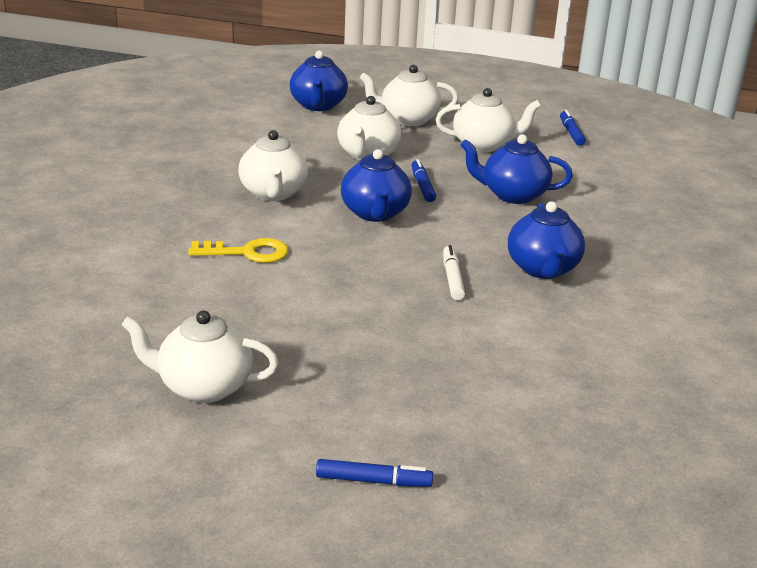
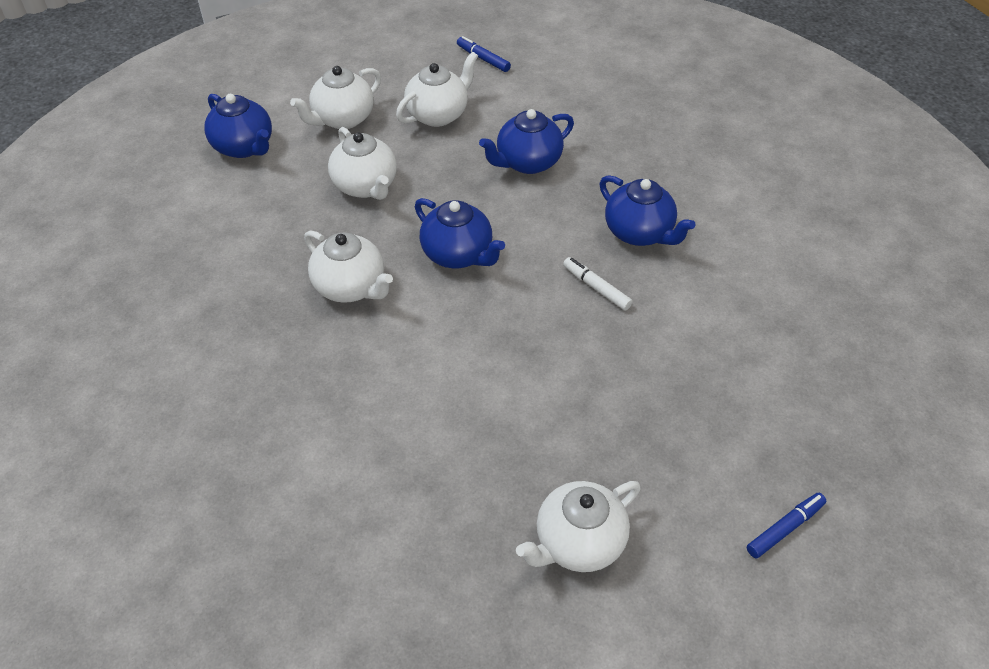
camera: 40 degrees left, 20 degrees up
(247, 253) = (422, 373): yellow key -> none
(422, 186) = (453, 197): blue marker -> none

